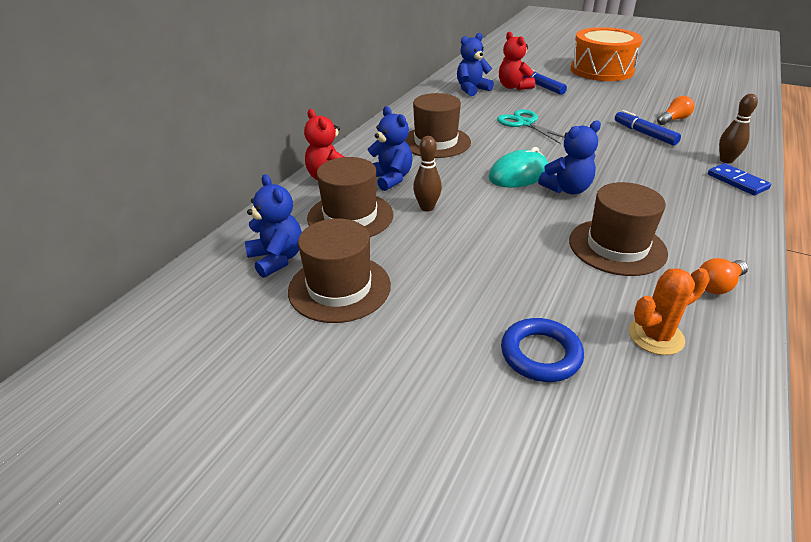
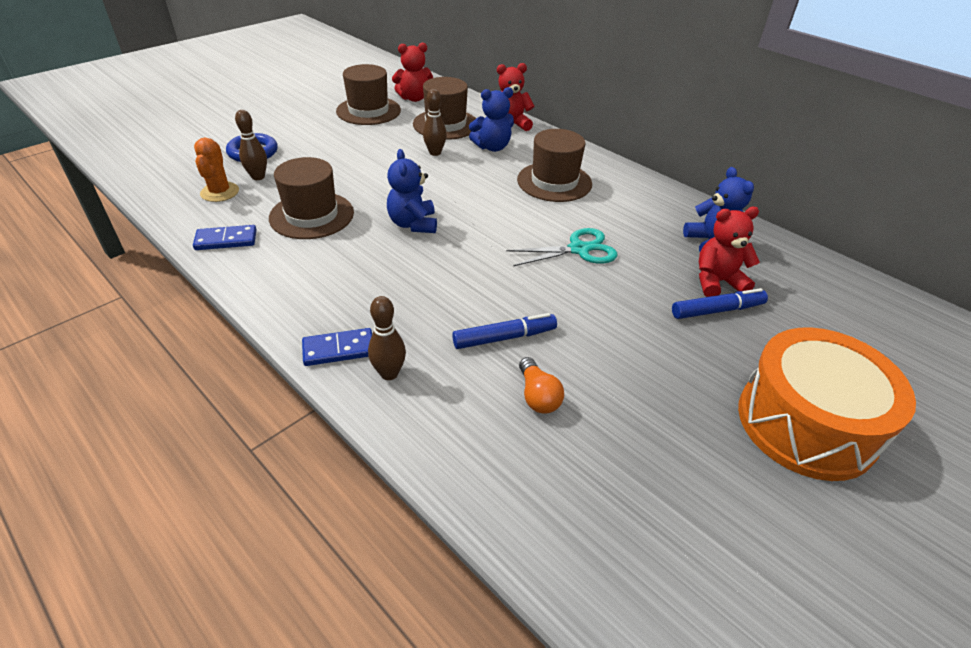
camera: 105 degrees right, 5 degrees up
(277, 259) = (414, 98): blue teddy bear -> red teddy bear
(518, 174) = (459, 207): turquoise mouse -> none
(592, 318) = (258, 177): none -> brown bowling pin
(718, 285) = (226, 240): orange light bulb -> blue domino

